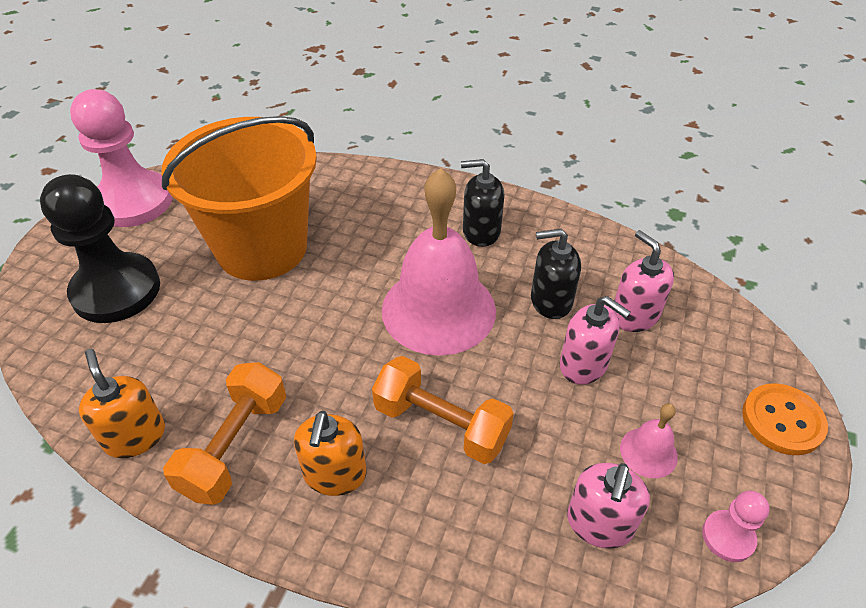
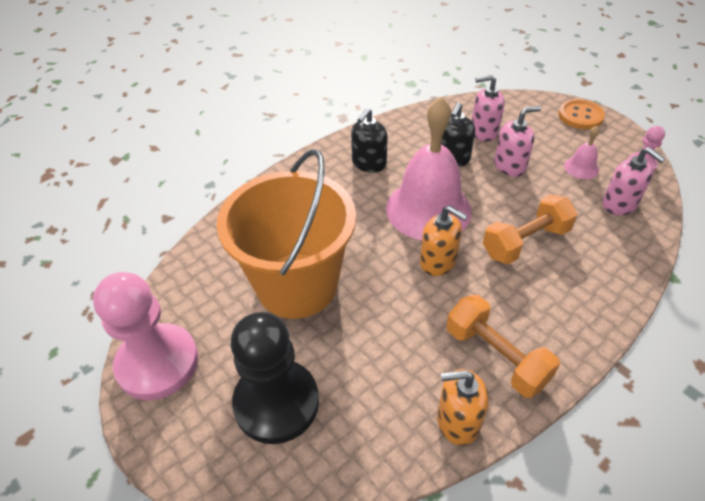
camera: 60 degrees left, 0 degrees up
(335, 474) = (543, 307): orange soap dispenser -> orange soap dispenser (438, 262)

